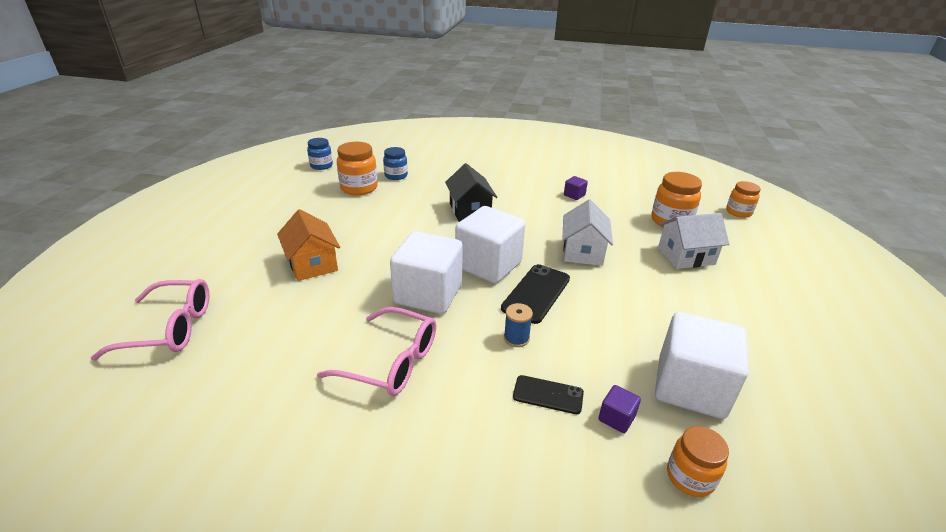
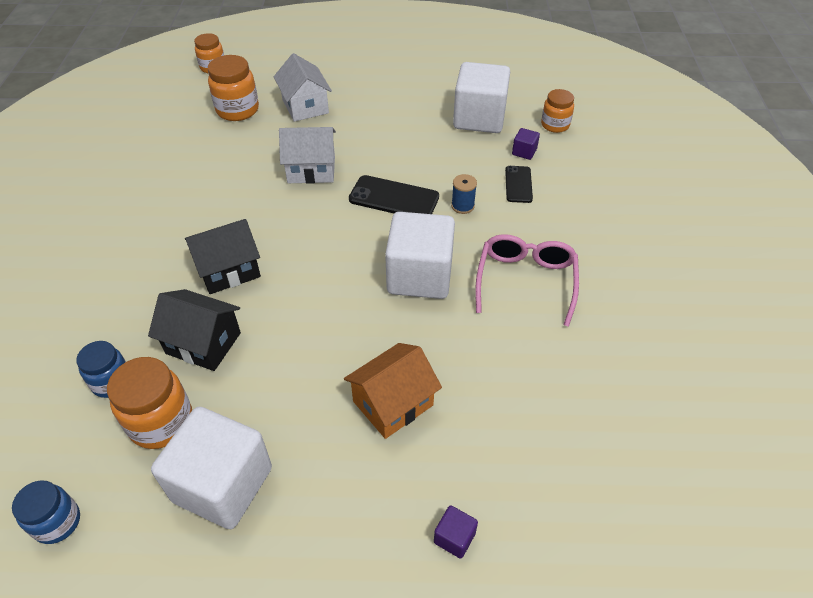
camera: 100 degrees left, 15 degrees up
(169, 328) = (563, 501): pink glasses -> none
(408, 200) = (203, 343): none -> black house
(488, 265) = (353, 237): white cube -> white cube (223, 484)
(574, 195) = (179, 178): purple cube -> purple cube (454, 537)

